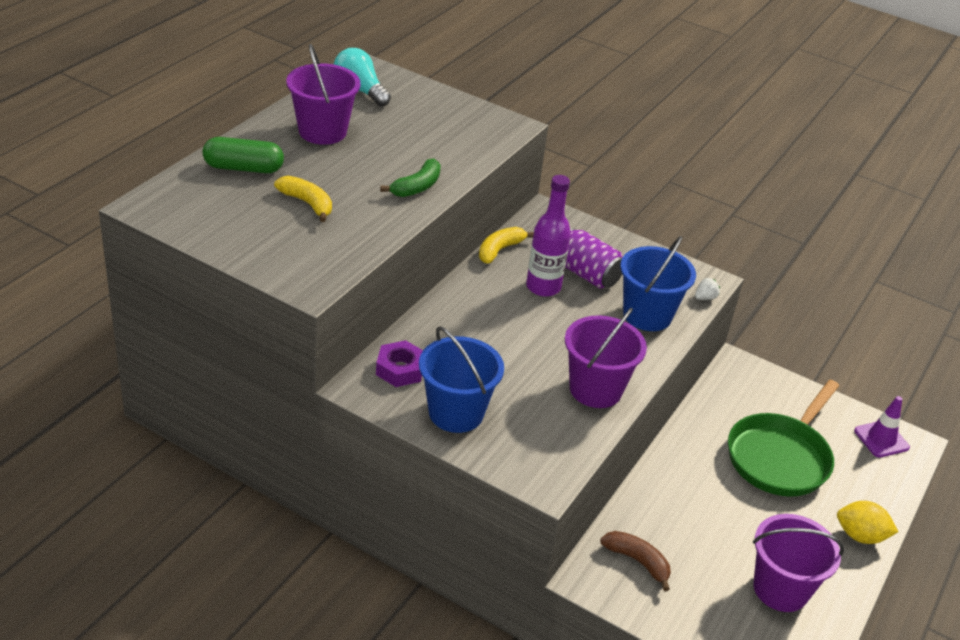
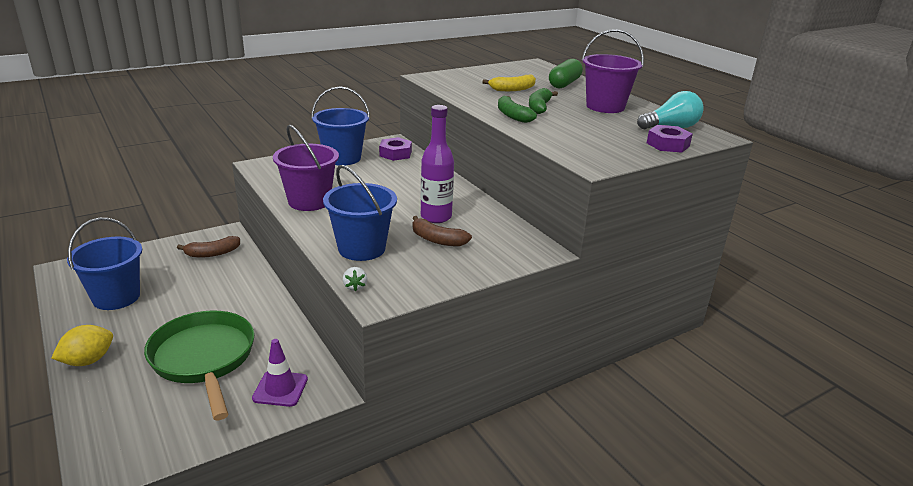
camera: 120 degrees right, 10 degrees down
(367, 174) = (539, 107): none -> green banana
(417, 91) = (668, 144): none -> purple nut
(499, 250) = (497, 214): yellow banana -> none
(587, 274) = (437, 240): purple can -> brown banana
(780, 589) = (116, 297): purple bucket -> blue bucket
(881, 439) = (138, 445): purple traffic cone -> purple traffic cone (280, 389)

